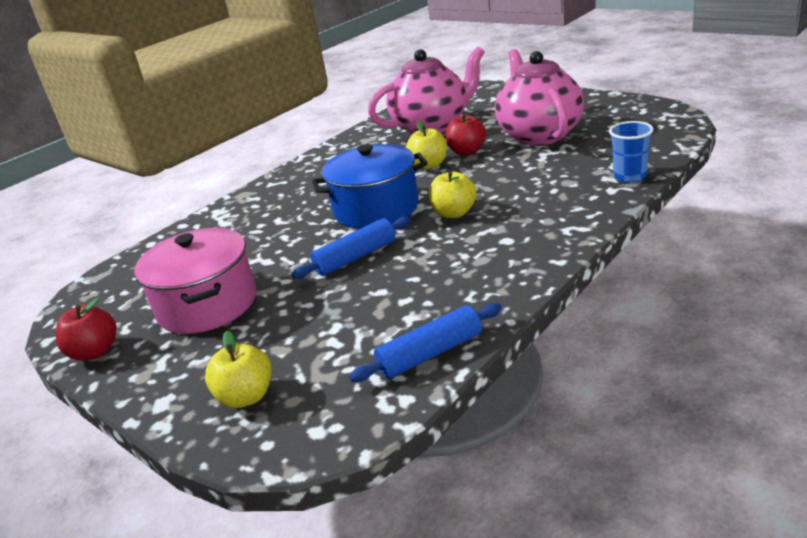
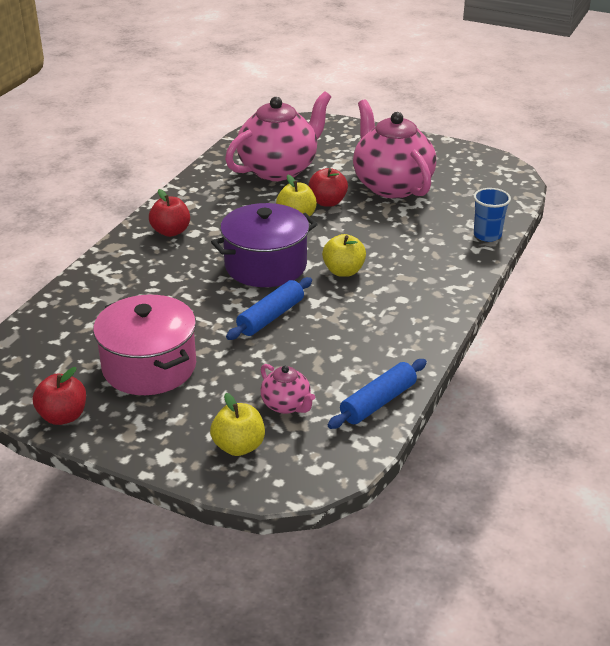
camera: 20 degrees left, 5 degrees up
(303, 181) = (171, 231): none -> red apple
(324, 352) = (286, 405): none -> pink teapot
(376, 209) = (265, 265): blue pot -> purple pot

